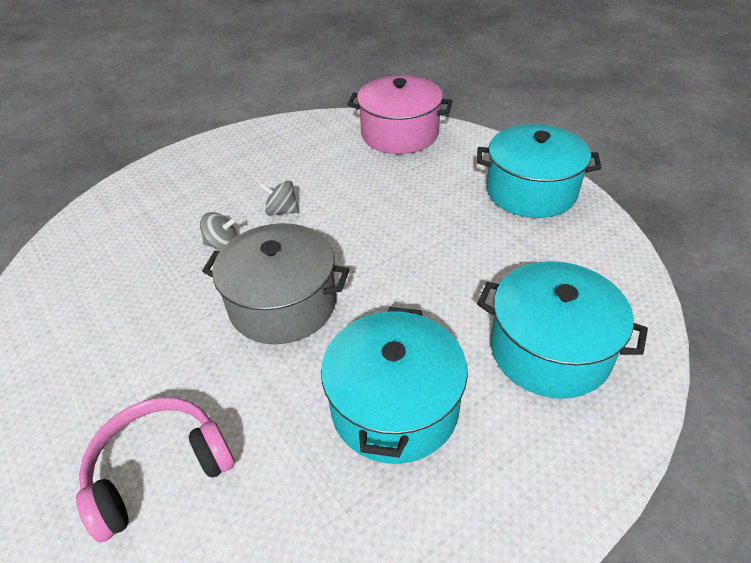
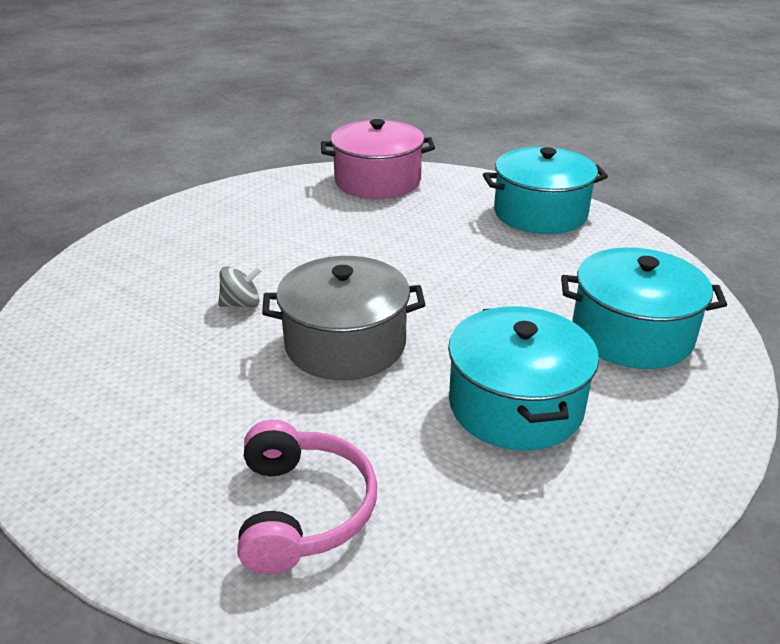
camera: 20 degrees left, 10 degrees down
(159, 470) = (302, 510): pink headphones -> pink headphones turned 135 degrees clockwise
(282, 211) = (290, 264): grey spinning top -> none

